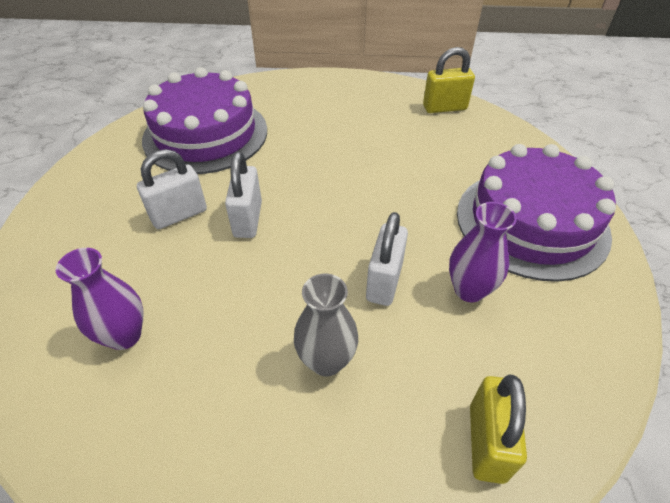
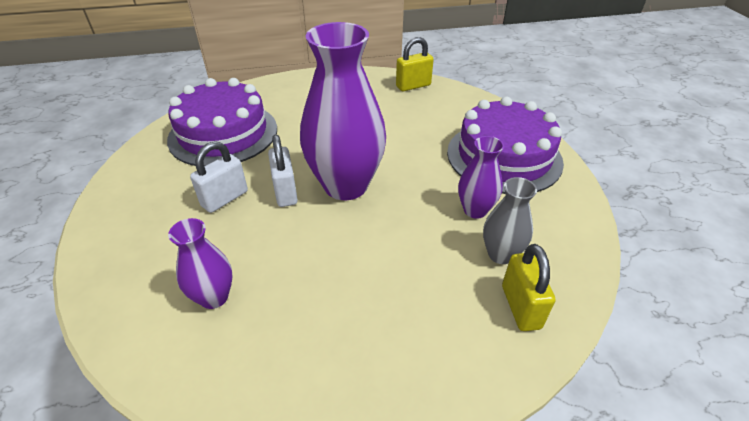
camera: 15 degrees left, 5 degrees down
(319, 224) = (346, 185): none -> purple vase
(326, 361) = (386, 280): grey vase -> grey vase (500, 254)
(384, 281) = (411, 216): white padlock -> none

